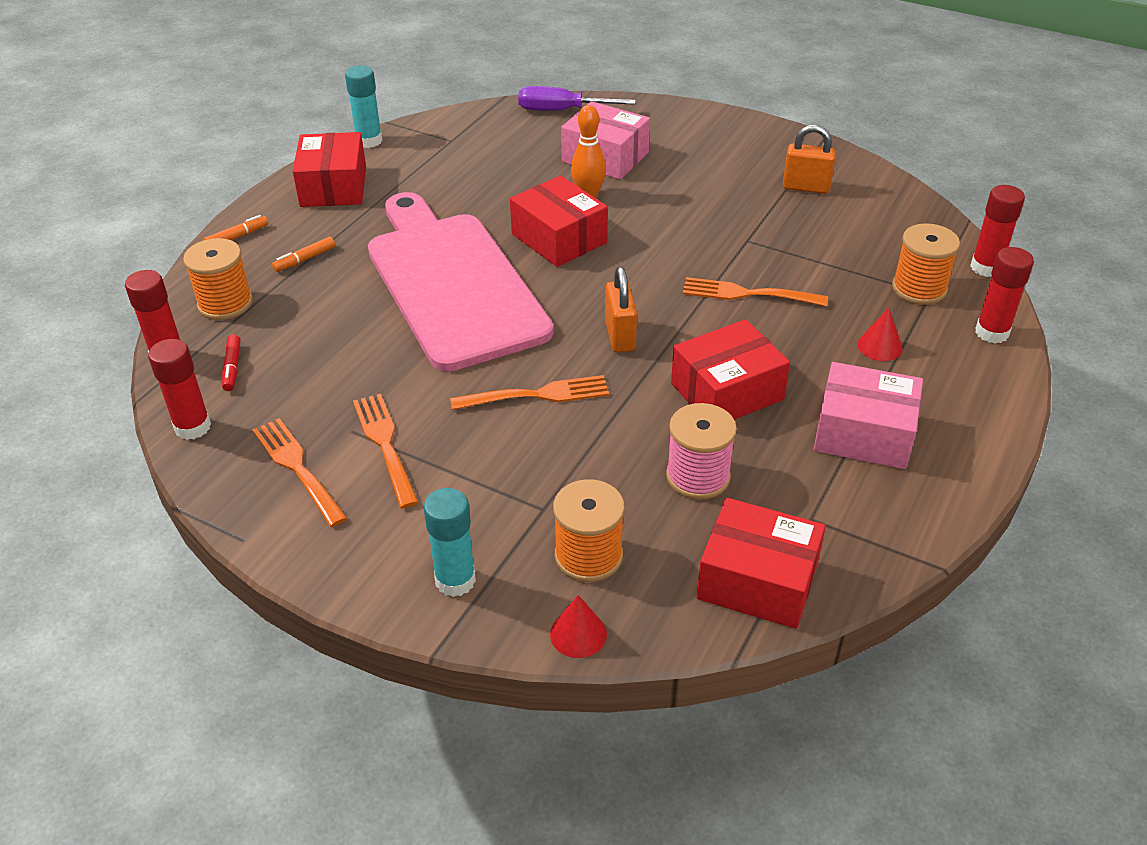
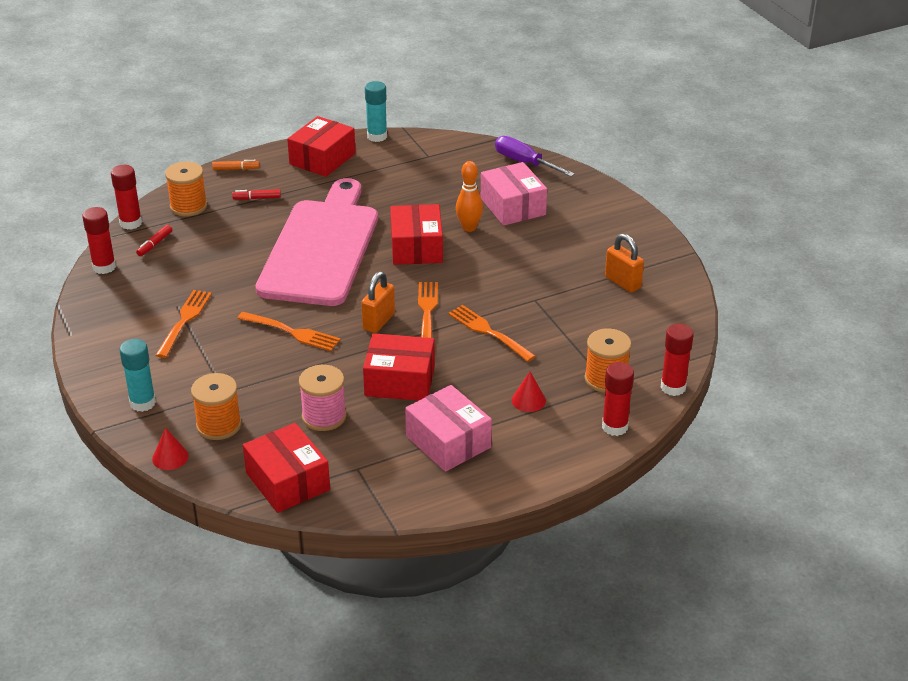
camera: 35 degrees right, 5 degrees down
(298, 469) = (130, 312): orange fork -> orange fork (427, 313)
(305, 259) = (257, 198): orange marker -> red marker

